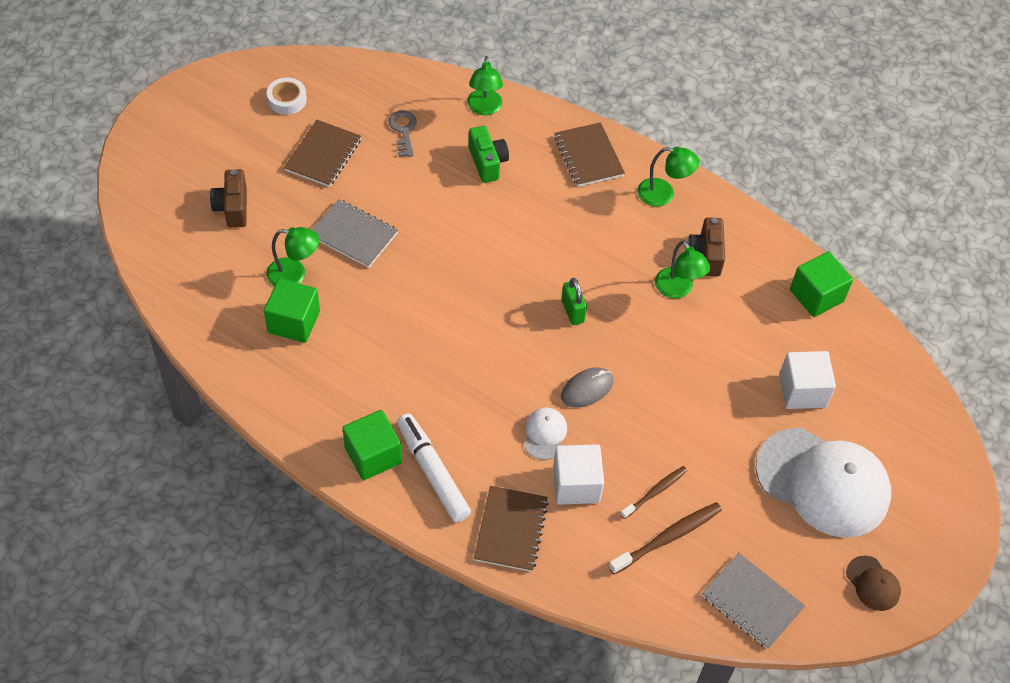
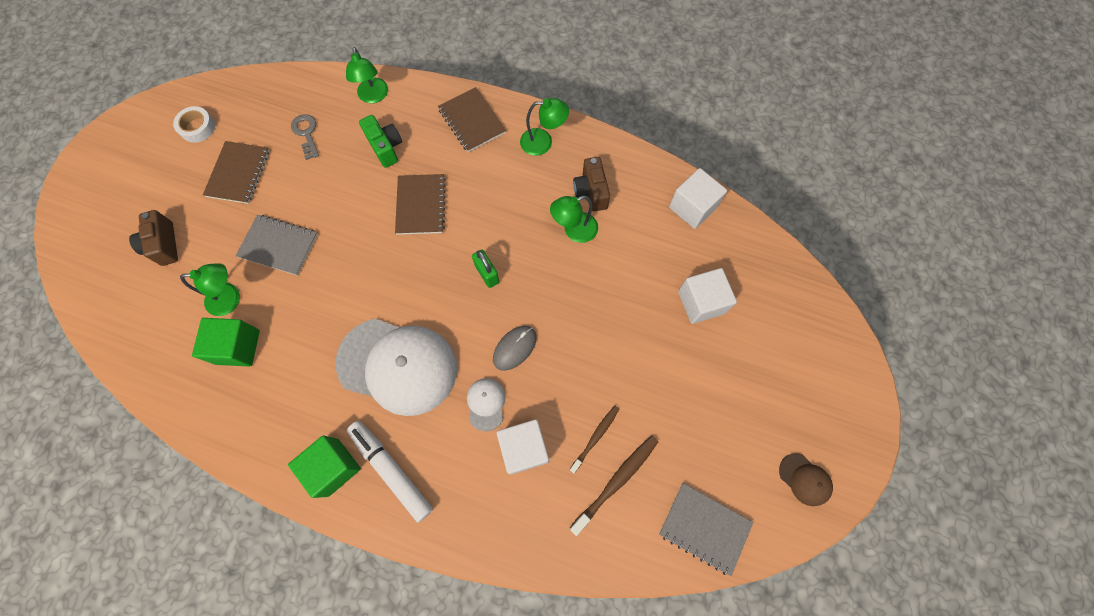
camera: 10 degrees left, 15 degrees up
(510, 530) = (474, 512): brown notebook -> brown notebook (421, 205)
(677, 290) = (574, 230): green lamp -> green lamp turned 105 degrees clockwise
(816, 295) = (692, 207): green cube -> white cube
(823, 482) = (739, 388): white cap -> white cap (398, 365)

